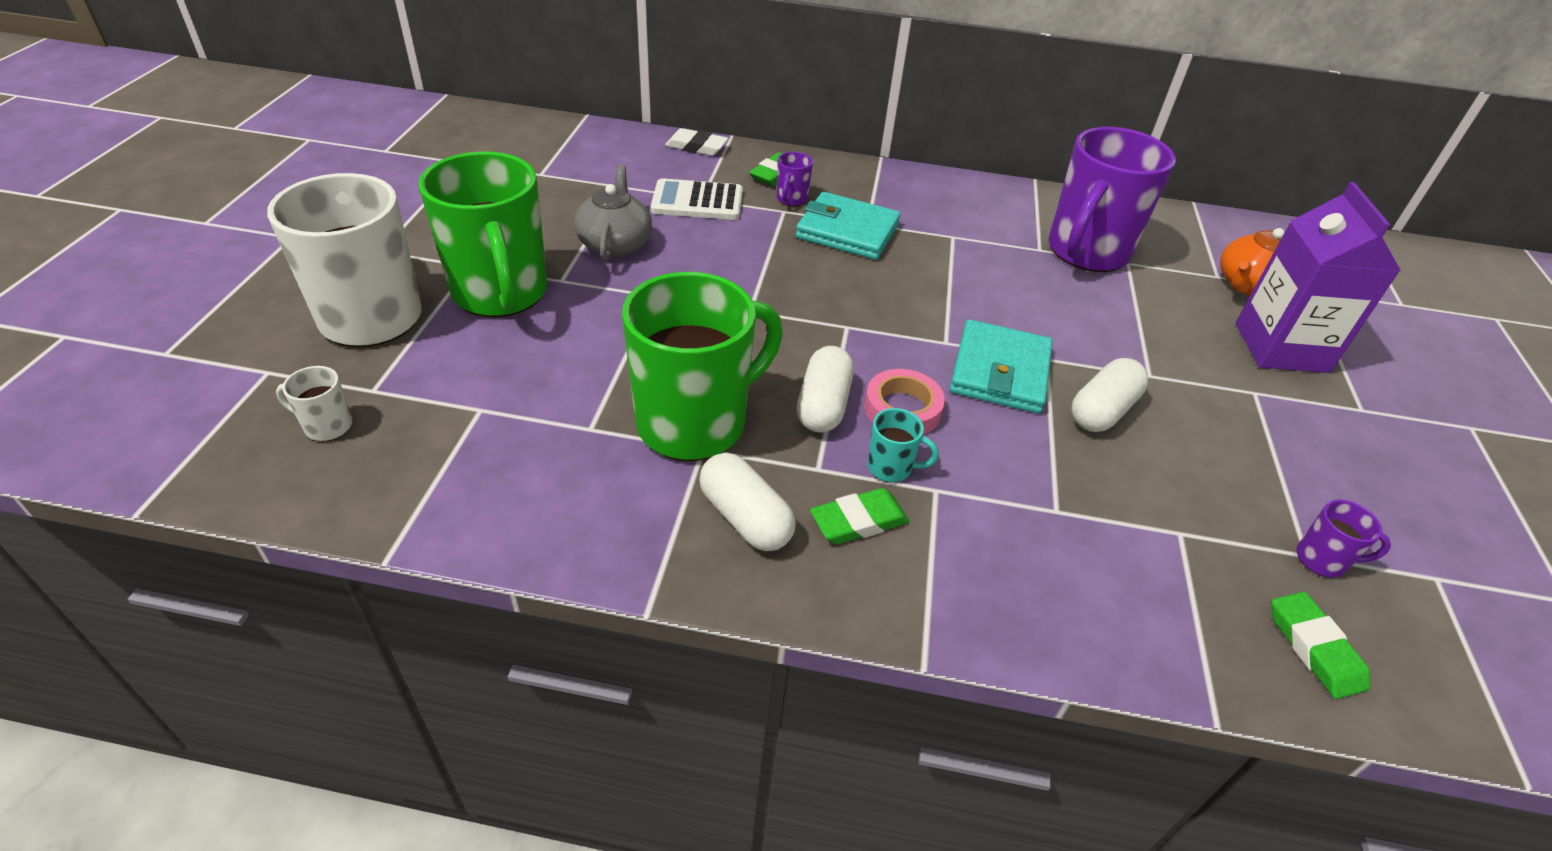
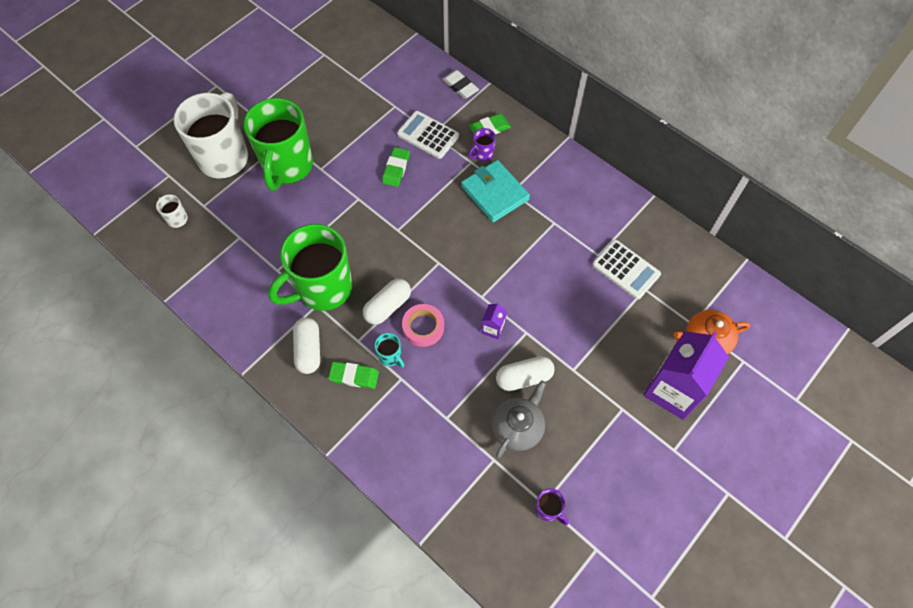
camera: 35 degrees right, 20 degrees up
(615, 243) = (363, 152): grey teapot -> grey teapot (518, 427)
(695, 423) = (323, 288): green mug -> green mug turned 150 degrees clockwise
(999, 371) = (492, 328): turquoise wallet -> purple carton
(1086, 252) = (625, 270): purple mug -> white calculator
(1314, 648) = (496, 541): green eraser -> green eraser (396, 169)

